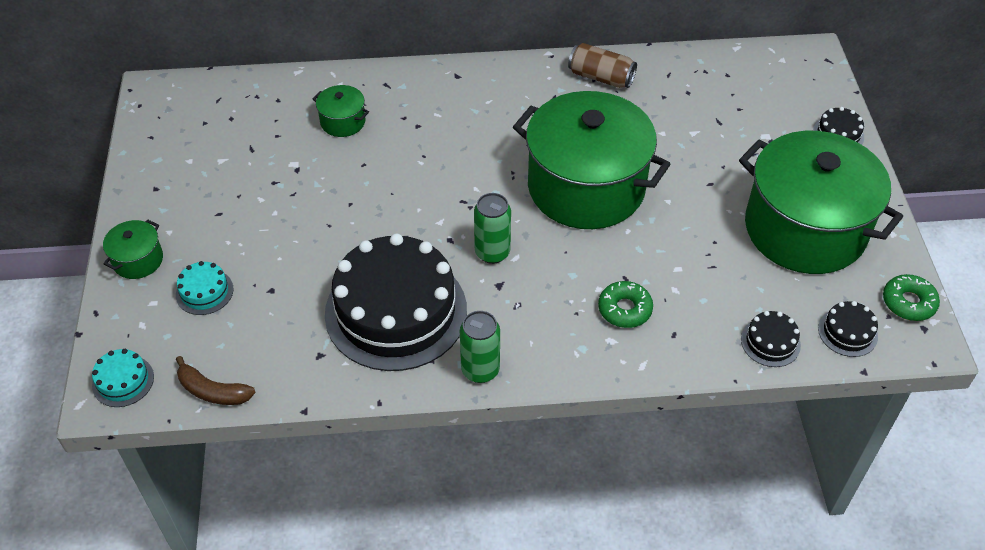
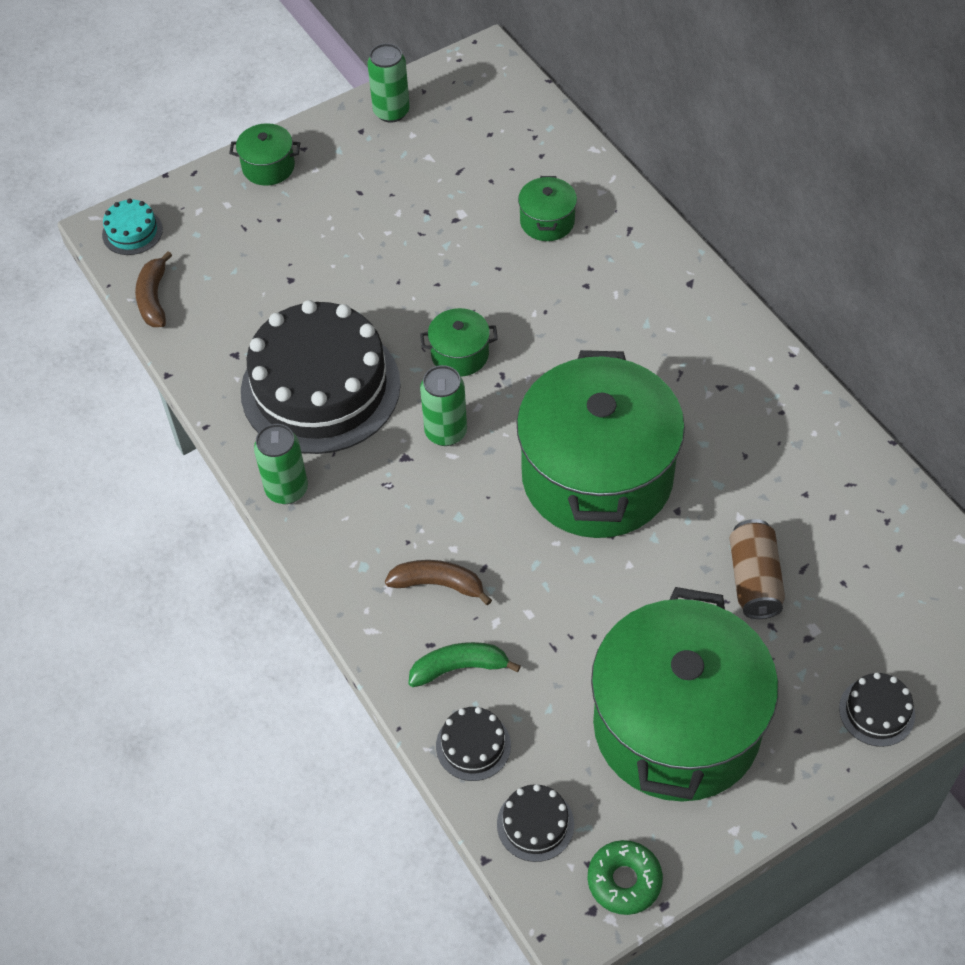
camera: 65 degrees right, 5 degrees up
(154, 163) = (391, 112): none -> green can
(204, 292) = (260, 233): turquoise cake -> none
(427, 217) = (460, 354): none -> green pot
(601, 77) = (791, 417): brown can -> brown can (754, 579)
(624, 309) = (438, 584): green donut -> brown banana
(702, 325) = (459, 668): none -> green banana

